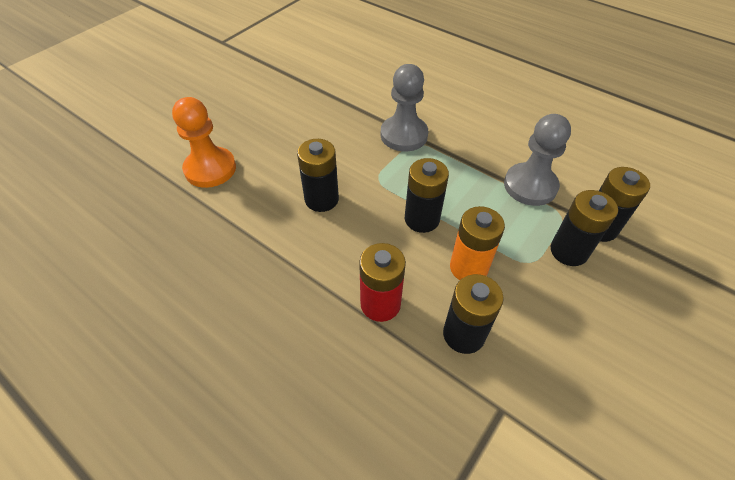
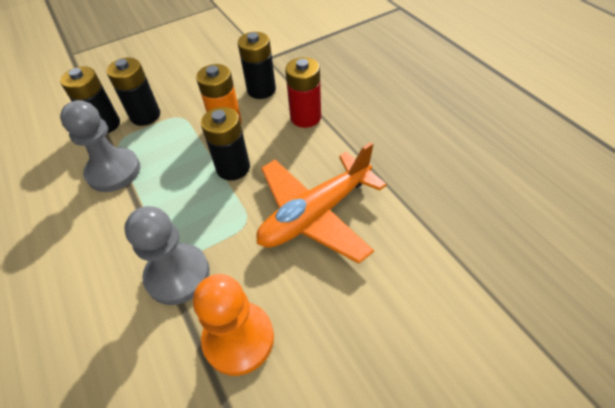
camera: 155 degrees left, 0 degrees up
(210, 169) = (439, 298): orange pawn -> orange pawn (238, 339)
(321, 199) = (315, 214): black battery -> orange plane

